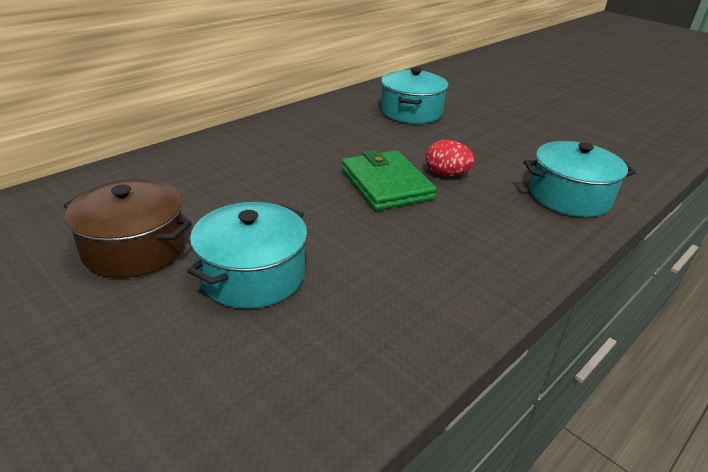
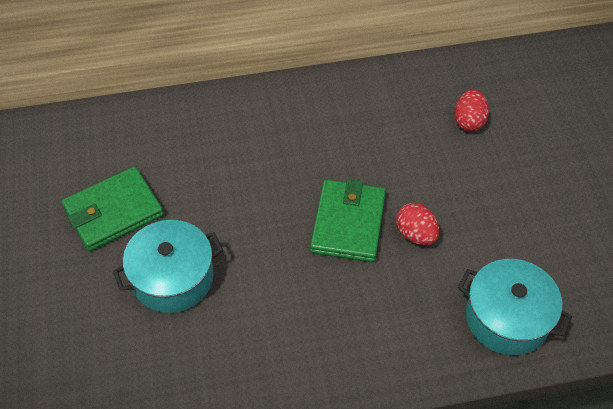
camera: 35 degrees right, 20 degrees up
(135, 248) = (114, 212): brown pot -> green wallet
(411, 112) = (469, 121): turquoise pot -> red egg

